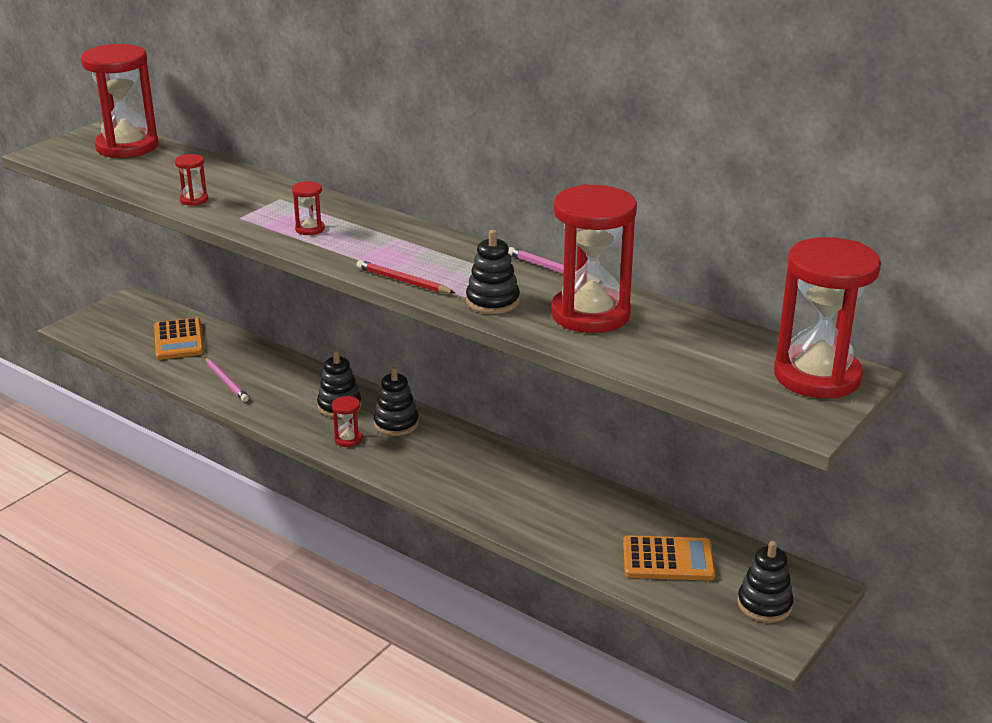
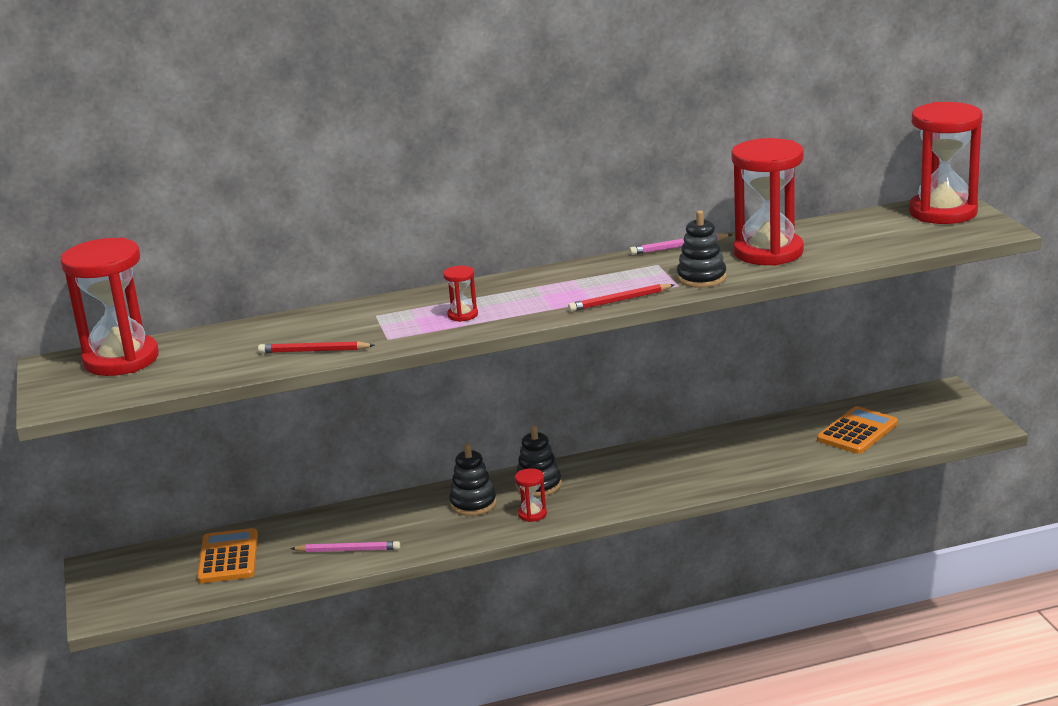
camera: 50 degrees left, 5 degrees down
(179, 340) = (228, 557): orange calculator -> orange calculator turned 120 degrees counterclockwise
(194, 200) = (314, 351): red hourglass -> red pencil
(764, 604) = (943, 415): black stacking toy -> none

